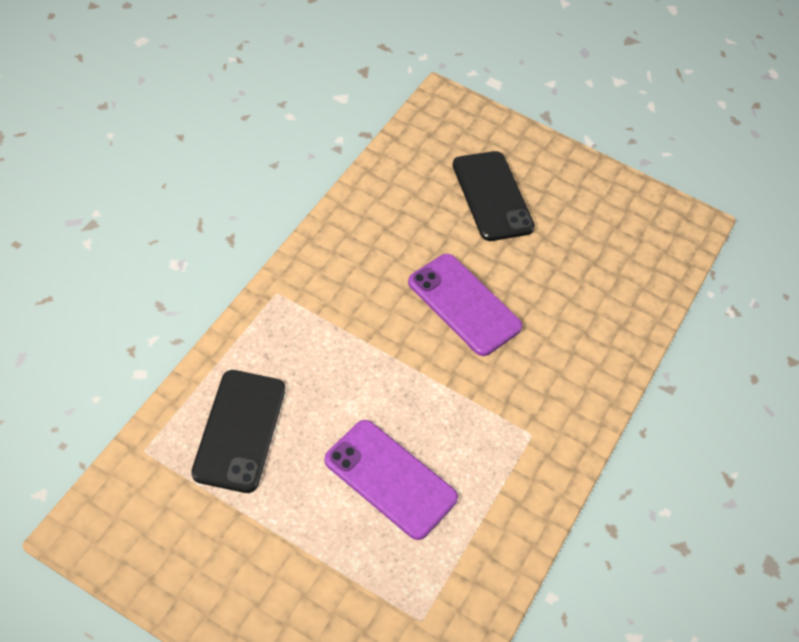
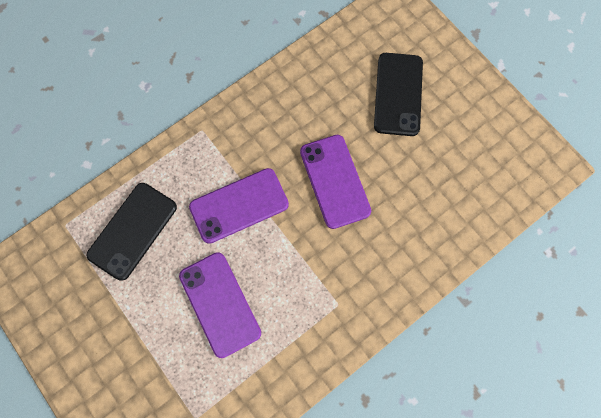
camera: 30 degrees right, 20 degrees up
(362, 363) = (239, 205): none -> purple phone

